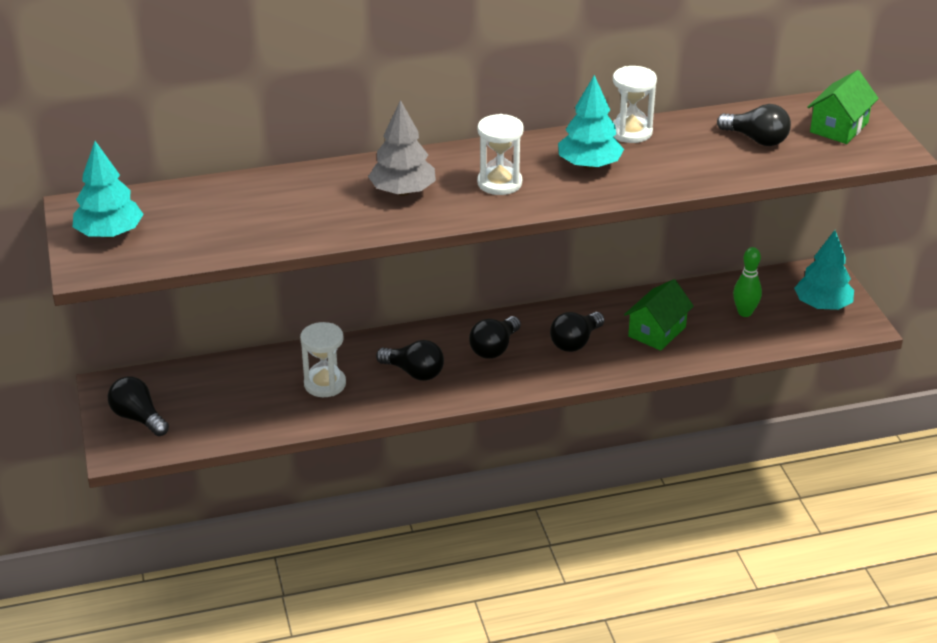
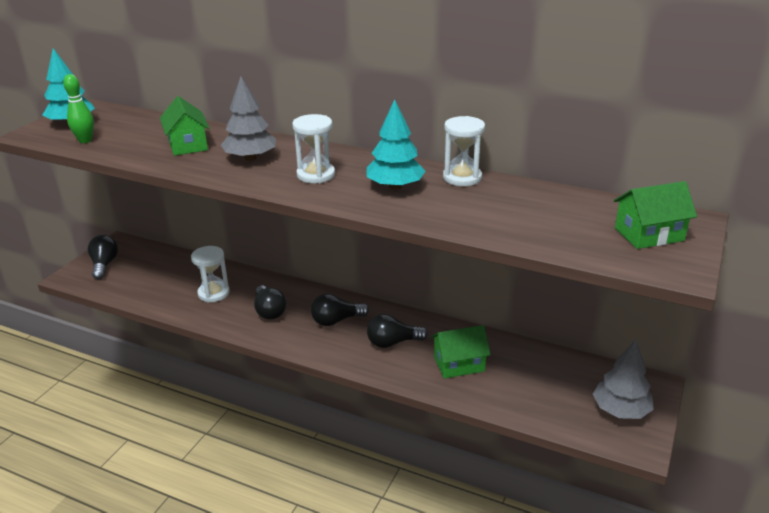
camera: 40 degrees right, 5 degrees down
(306, 204) = (187, 145): none -> green house
(745, 313) = (545, 383): green bowling pin -> green bowling pin (85, 140)
(756, 139) = (556, 216): black light bulb -> none
(822, 305) = (620, 410): turquoise tree -> grey tree

